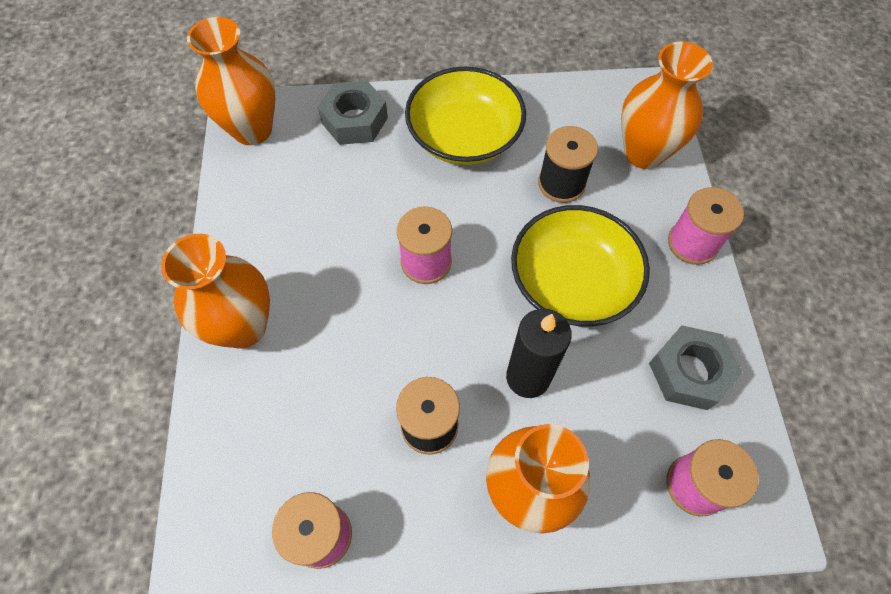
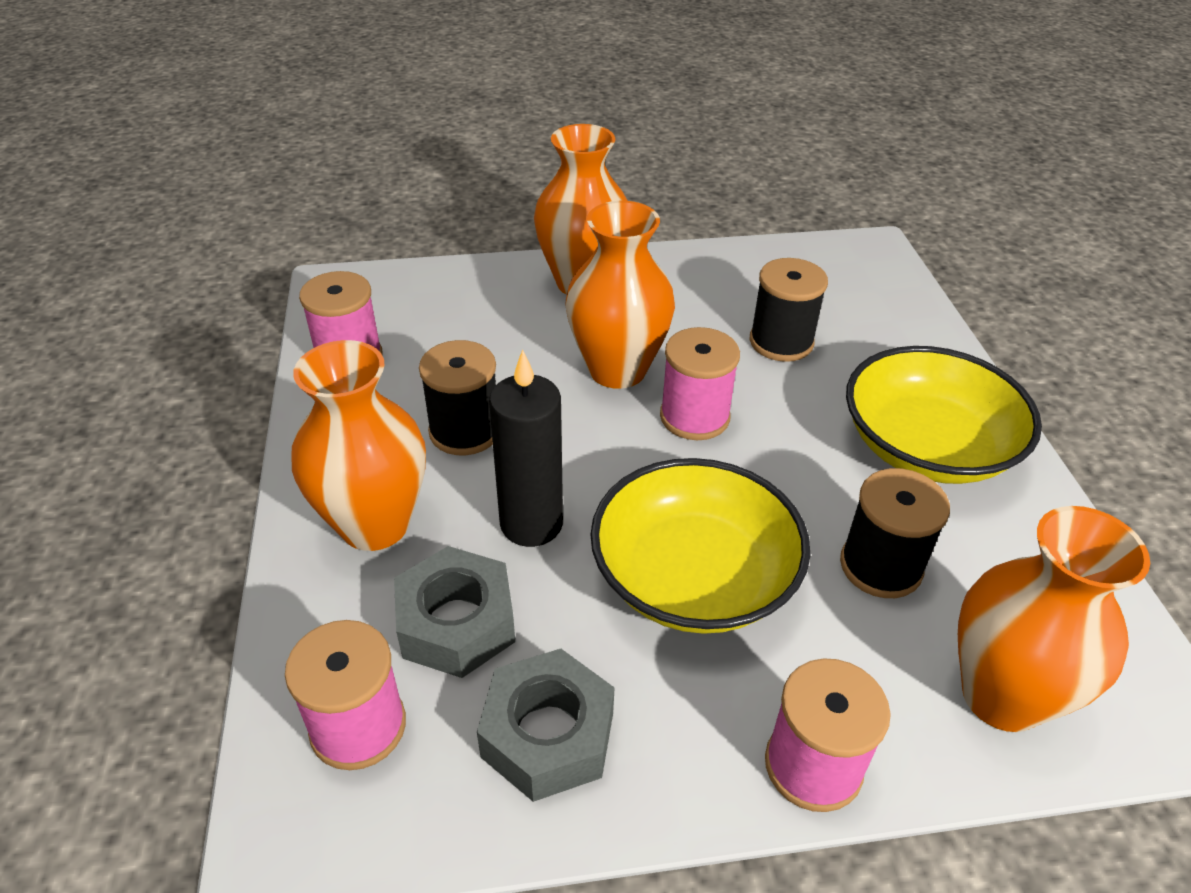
camera: 85 degrees right, 20 degrees down
(252, 129) = (850, 259): orange vase -> orange vase (617, 370)
(348, 194) = (781, 342): none -> black spool
(354, 120) = (904, 338): grey nut -> grey nut (457, 623)

